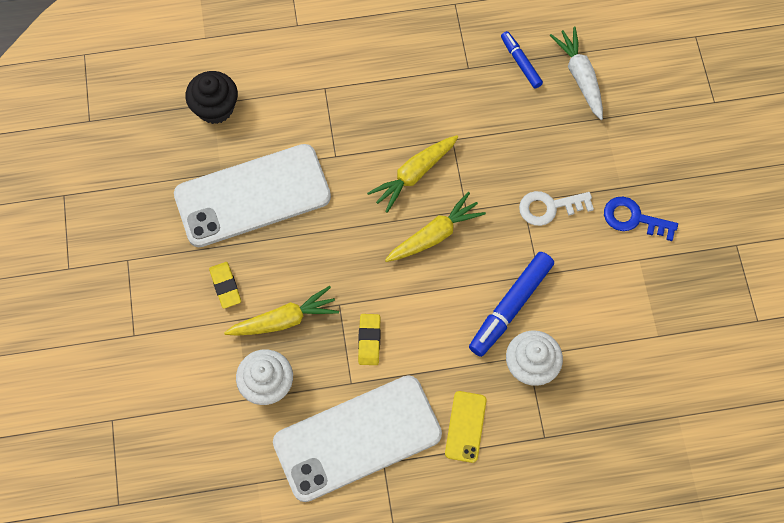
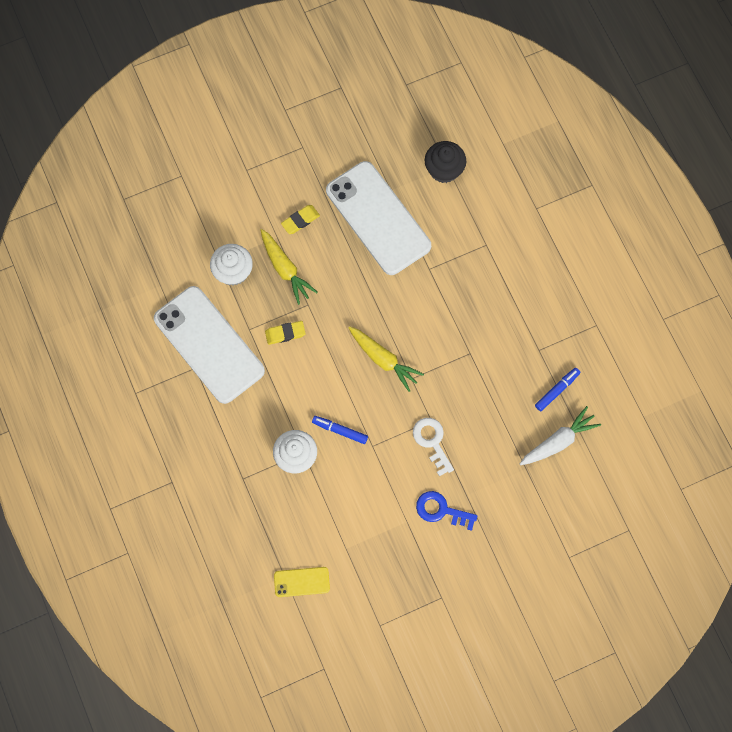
camera: 75 degrees right, 5 degrees up
(414, 174) = (430, 331): yellow carrot -> none
(465, 426) = (236, 419): yellow phone -> yellow phone (301, 582)
(511, 306) = (340, 431): blue marker -> blue marker, size x0.59
(633, 218) = (441, 510): blue key -> blue key turned 75 degrees counterclockwise

